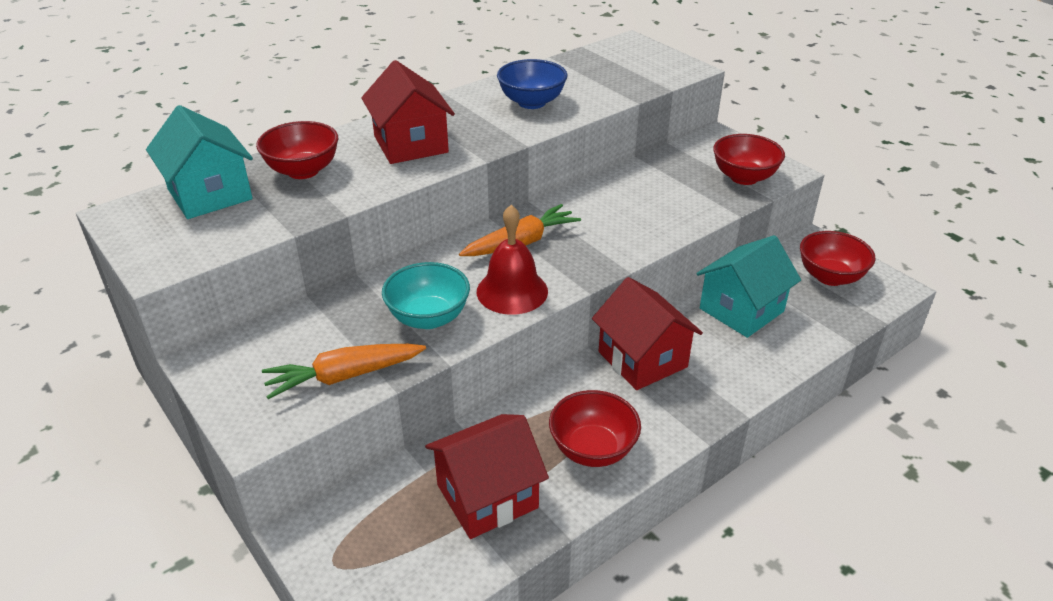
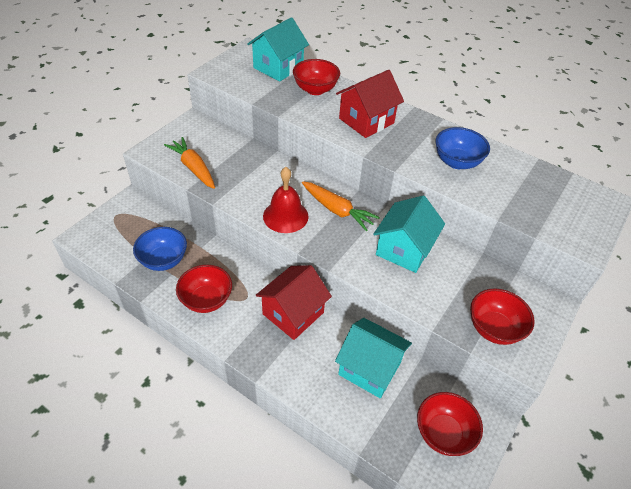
camera: 70 degrees right, 10 degrees up
(428, 318) = (249, 186): turquoise bowl -> none
(487, 496) = (164, 260): red house -> blue bowl
(612, 206) = (404, 249): none -> turquoise house

